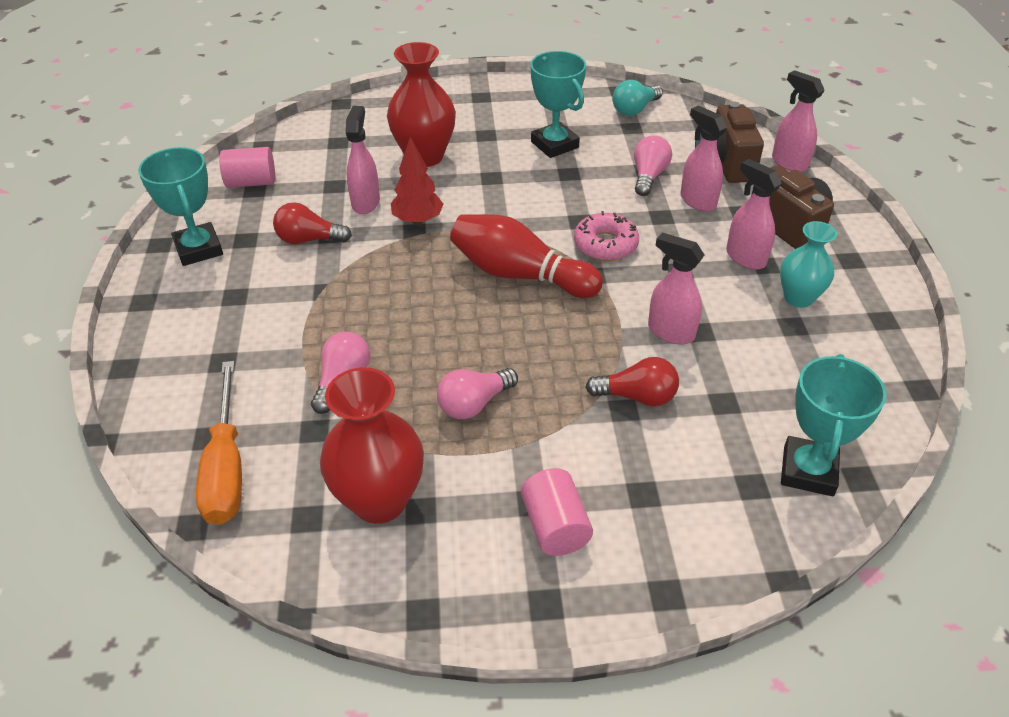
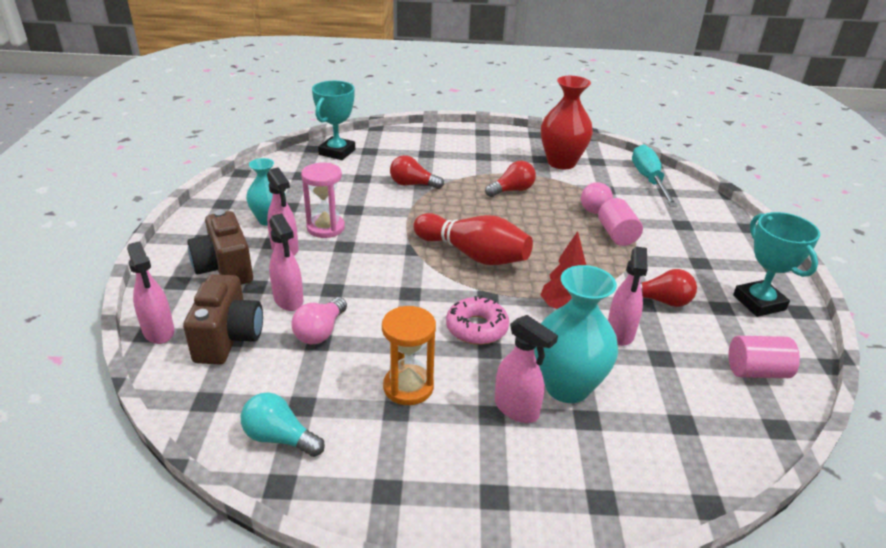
camera: 175 degrees left, 10 degrees down
(226, 467) = (648, 180): orange screwdriver -> turquoise screwdriver
(424, 156) = (567, 387): red vase -> turquoise vase
(474, 404) = (512, 190): pink light bulb -> red light bulb
(554, 145) = (408, 387): turquoise trophy -> orange hourglass
(555, 526) = (473, 148): pink cylinder -> pink cylinder (617, 235)
(605, 244) = (395, 270): pink donut -> pink donut (476, 328)
(634, 109) = (279, 438): turquoise light bulb -> turquoise light bulb turned 120 degrees counterclockwise
(670, 332) = (374, 210): pink spray bottle -> pink spray bottle (516, 409)
(718, 294) = (325, 228): none -> pink hourglass

